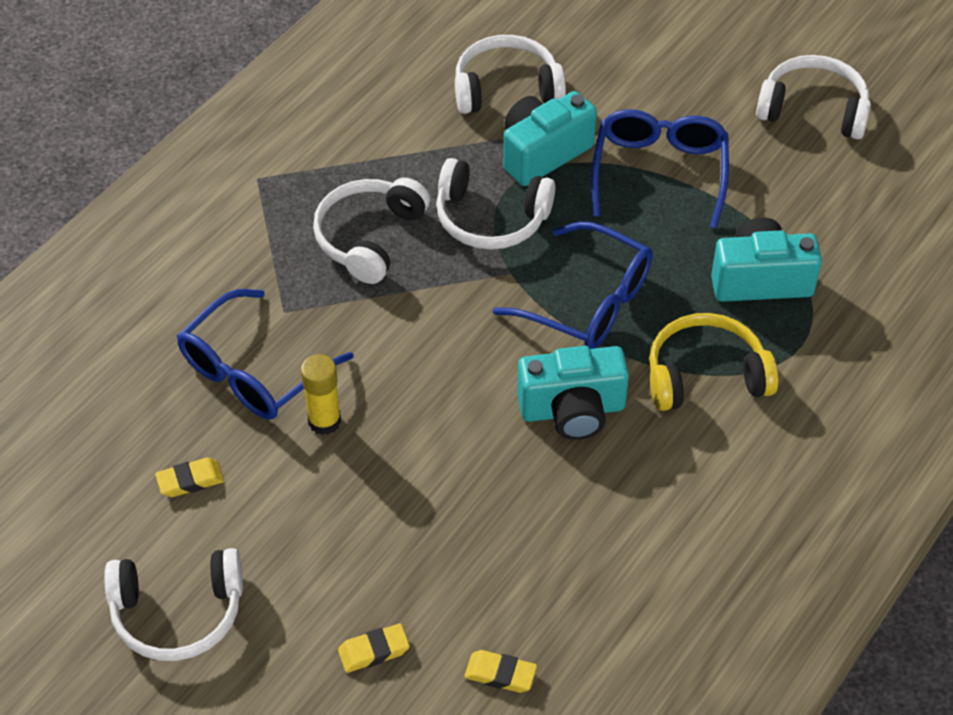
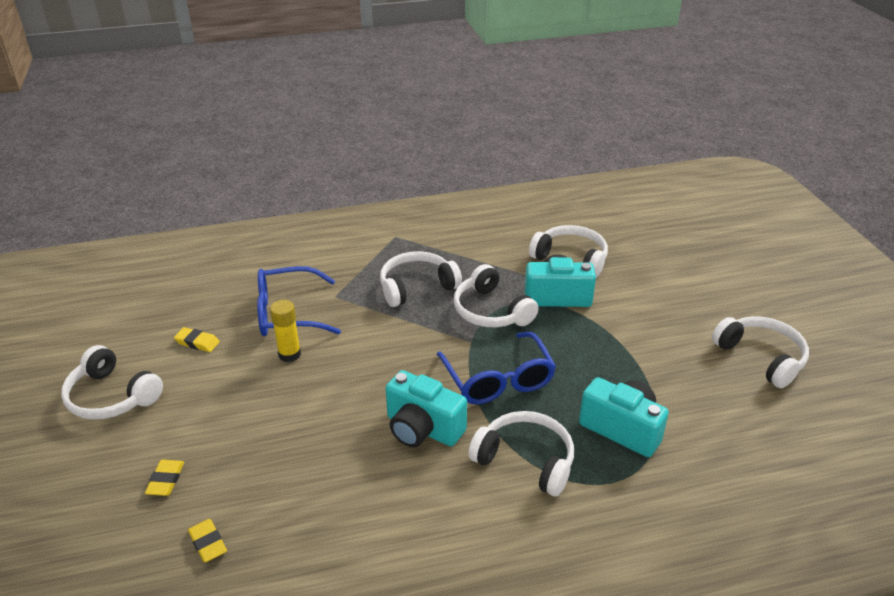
camera: 40 degrees right, 15 degrees down
(374, 651) = (166, 480): yellow eraser -> yellow eraser turned 75 degrees clockwise
(659, 172) = (618, 339): blue glasses -> none
(705, 375) = (526, 460): yellow headphones -> white headphones

